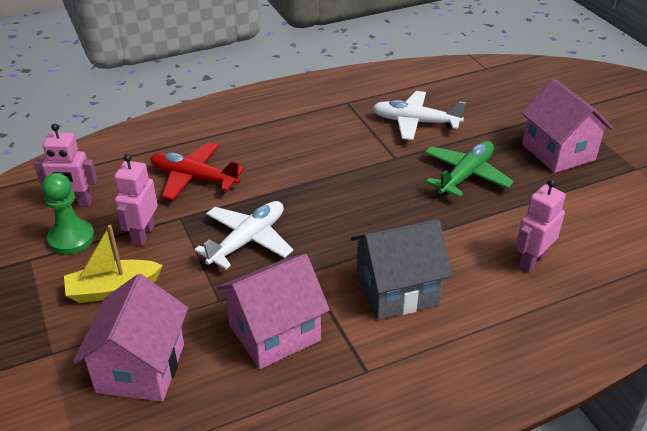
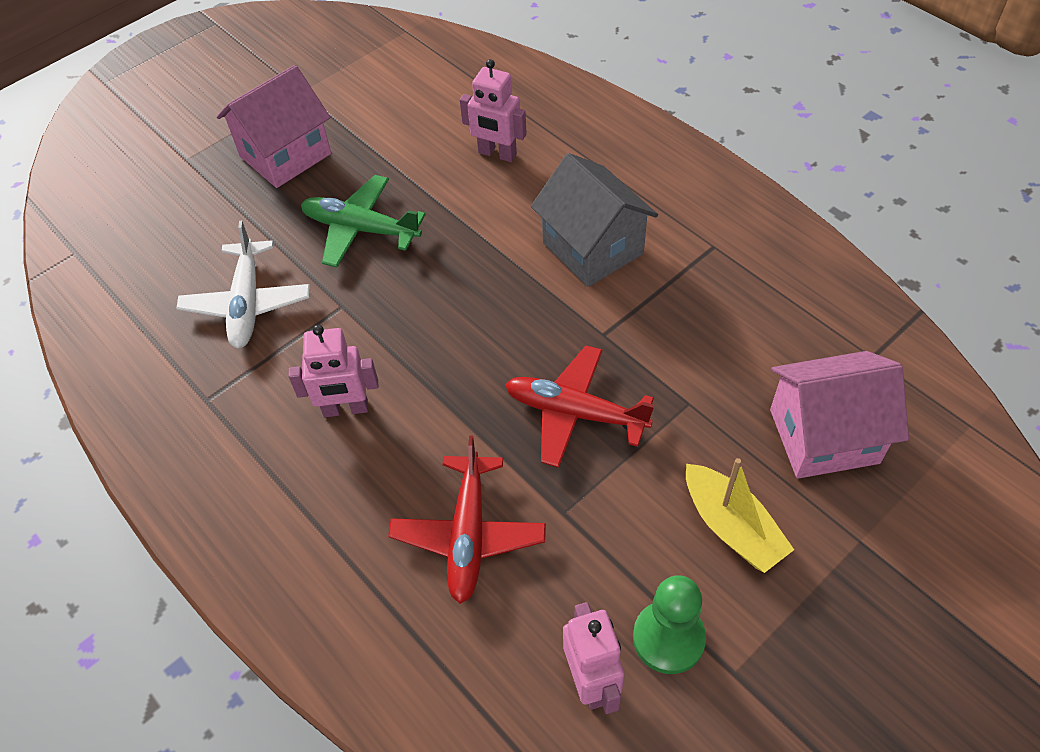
camera: 105 degrees left, 15 degrees up
(142, 235) = (618, 543): pink robot -> pink robot (345, 409)
(248, 240) = (575, 413): white plane -> red plane
(274, 333) = (708, 333): pink house -> none

